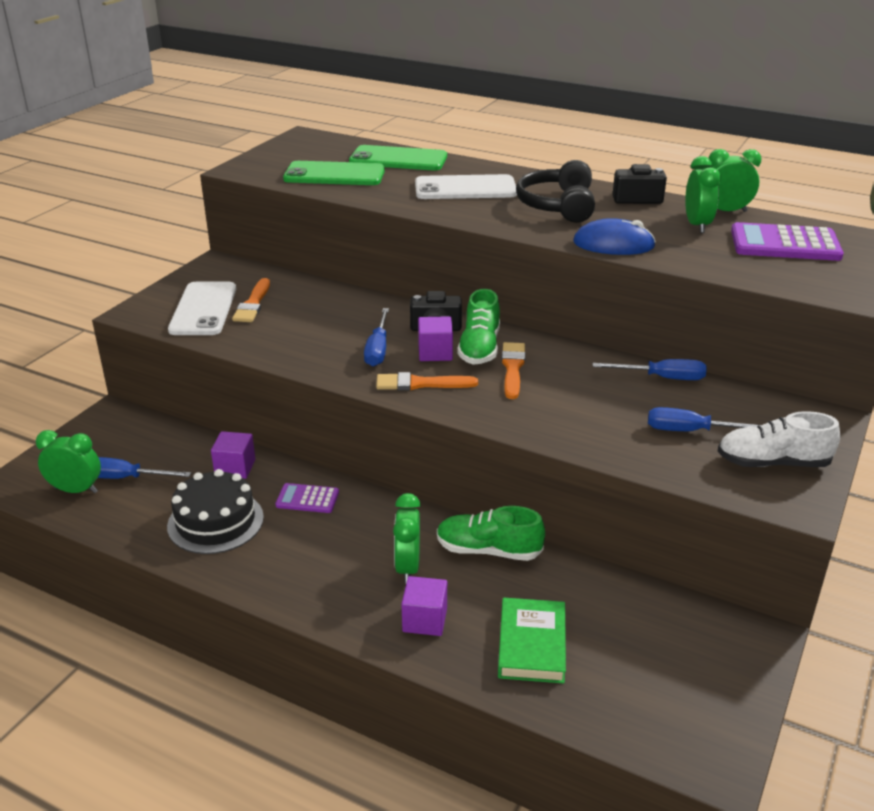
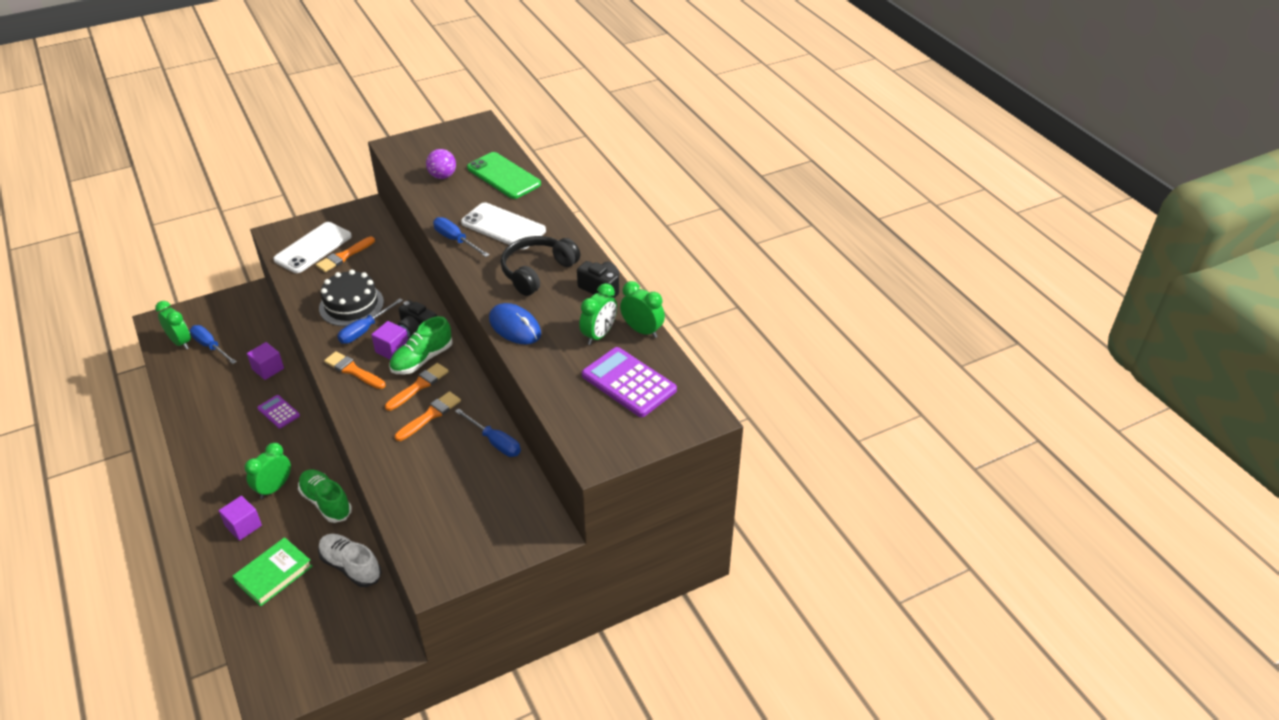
camera: 35 degrees right, 10 degrees up
(215, 521) = (220, 401): black cake -> black cake (351, 305)
(334, 175) = (442, 176): green phone -> purple ball
(564, 385) = (430, 415): none -> orange brush
(691, 431) = (451, 492): blue screwdriver -> blue screwdriver (456, 240)
(772, 463) = (463, 542): white shoe -> white shoe (351, 566)

